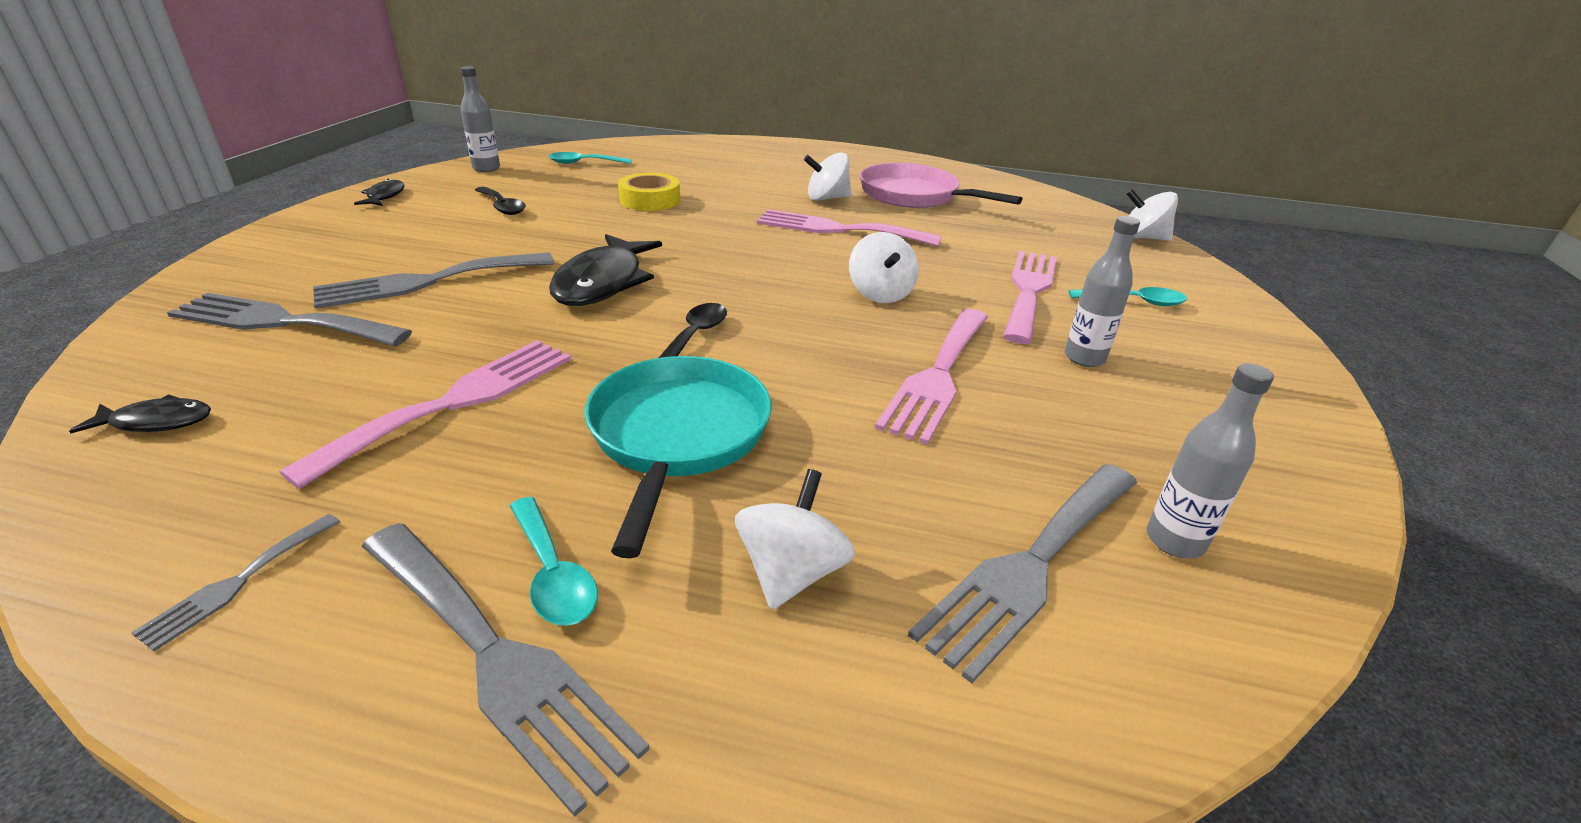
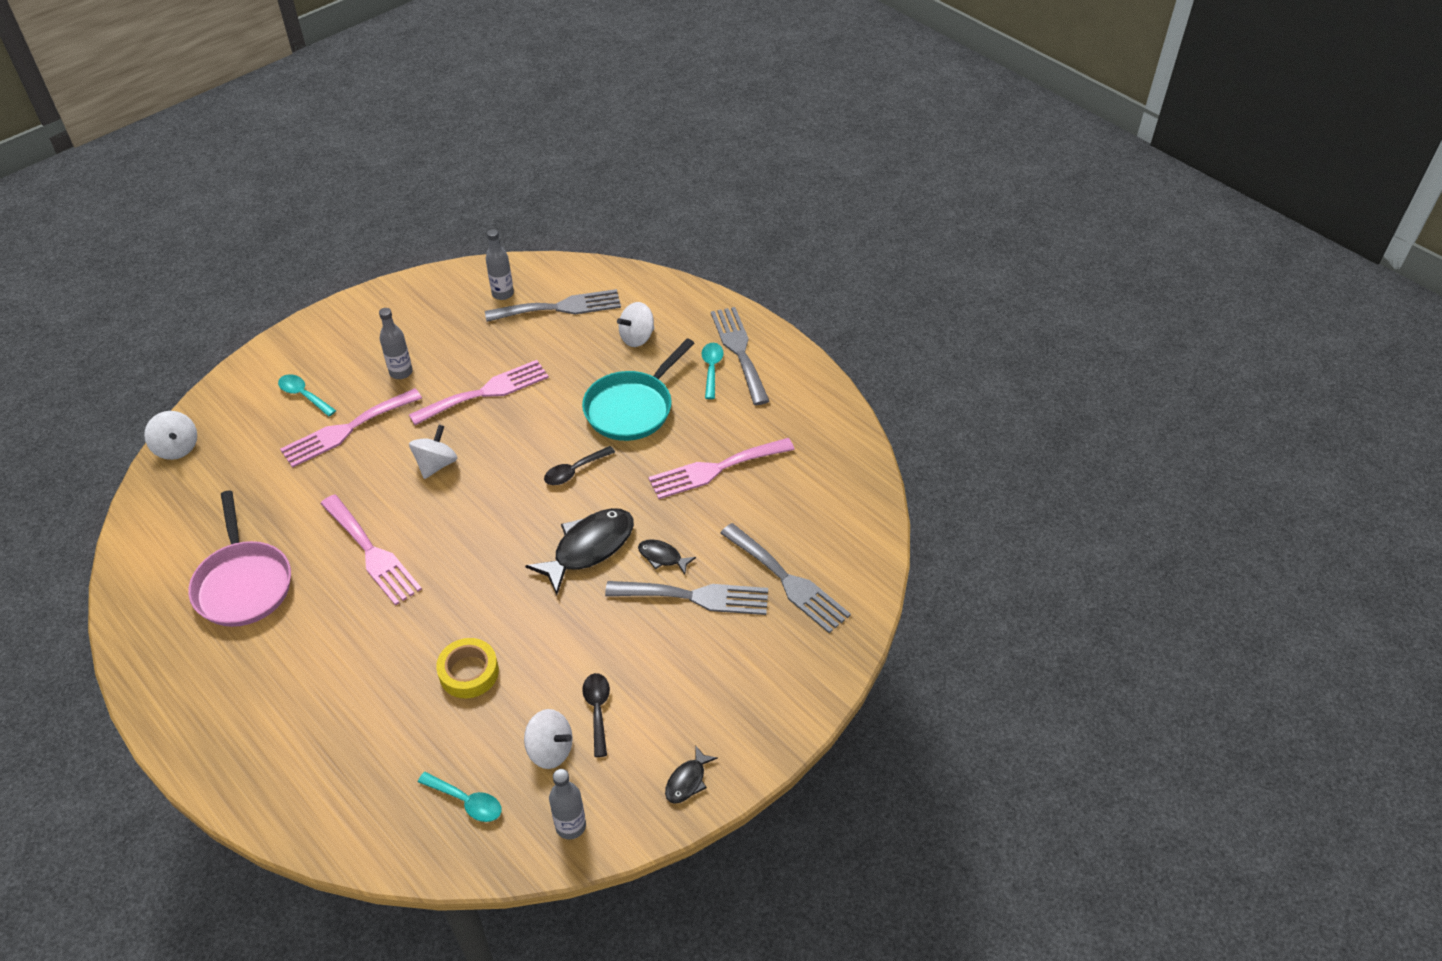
camera: 145 degrees left, 15 degrees up
(157, 422) = (845, 510): black fish -> black fish (662, 557)
(237, 583) = (810, 407): grey fork -> none
(827, 198) = (321, 610): white spinning top -> white spinning top (550, 750)

